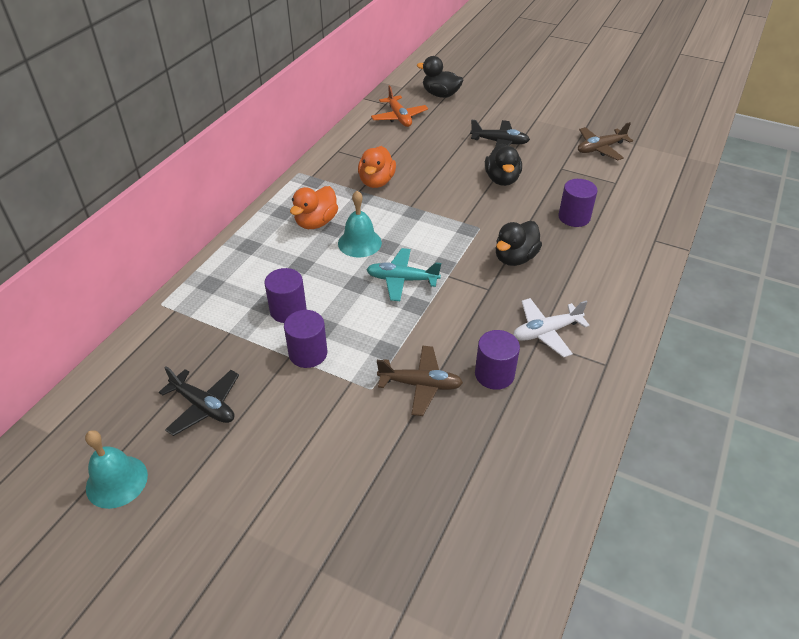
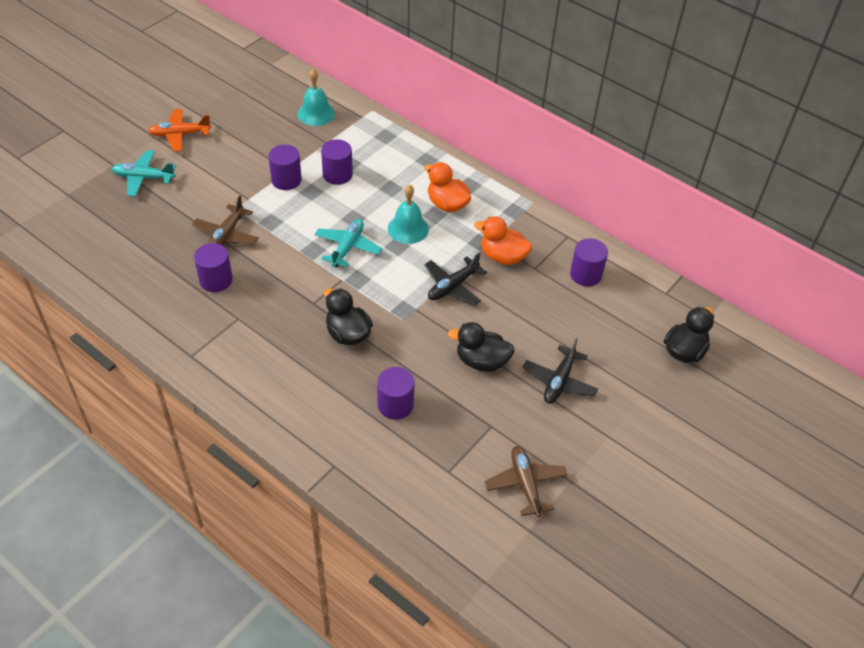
camera: 100 degrees right, 5 degrees up
(116, 481) = (220, 90): turquoise bell -> turquoise bell (316, 113)
(203, 406) = (261, 126): black plane -> black plane (452, 286)
(340, 514) = (144, 178): none -> turquoise plane
(381, 139) = (585, 274): none -> purple cylinder
(399, 117) = (631, 299): orange plane -> orange plane (180, 134)
(546, 332) = (245, 327): white plane -> none

